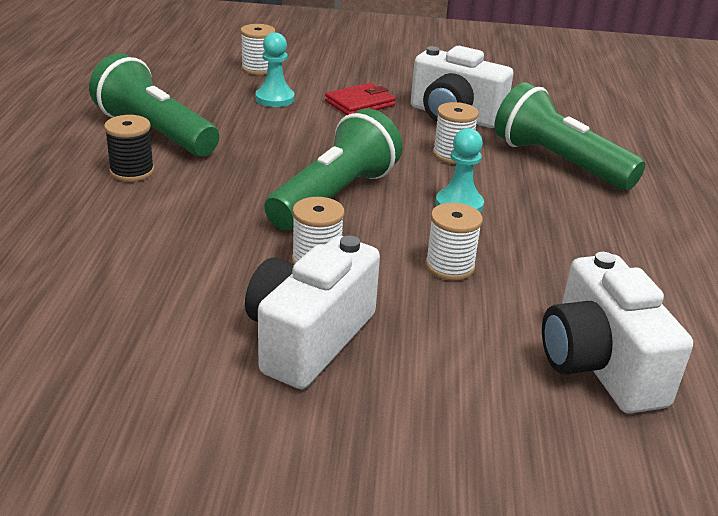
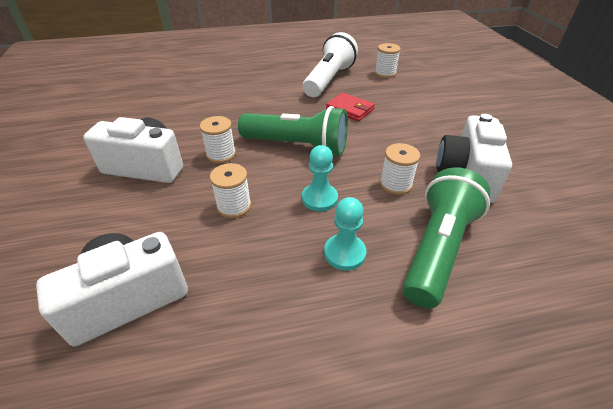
camera: 75 degrees right, 10 degrees up
(132, 171) = (283, 85): black spool -> none
(155, 132) = (329, 80): green flashlight -> white flashlight
(258, 69) = (443, 87): white spool -> white spool (385, 73)
(275, 99) = (407, 101): turquoise pawn -> turquoise pawn (344, 253)
(360, 103) = (437, 131): red wallet -> red wallet (350, 109)

